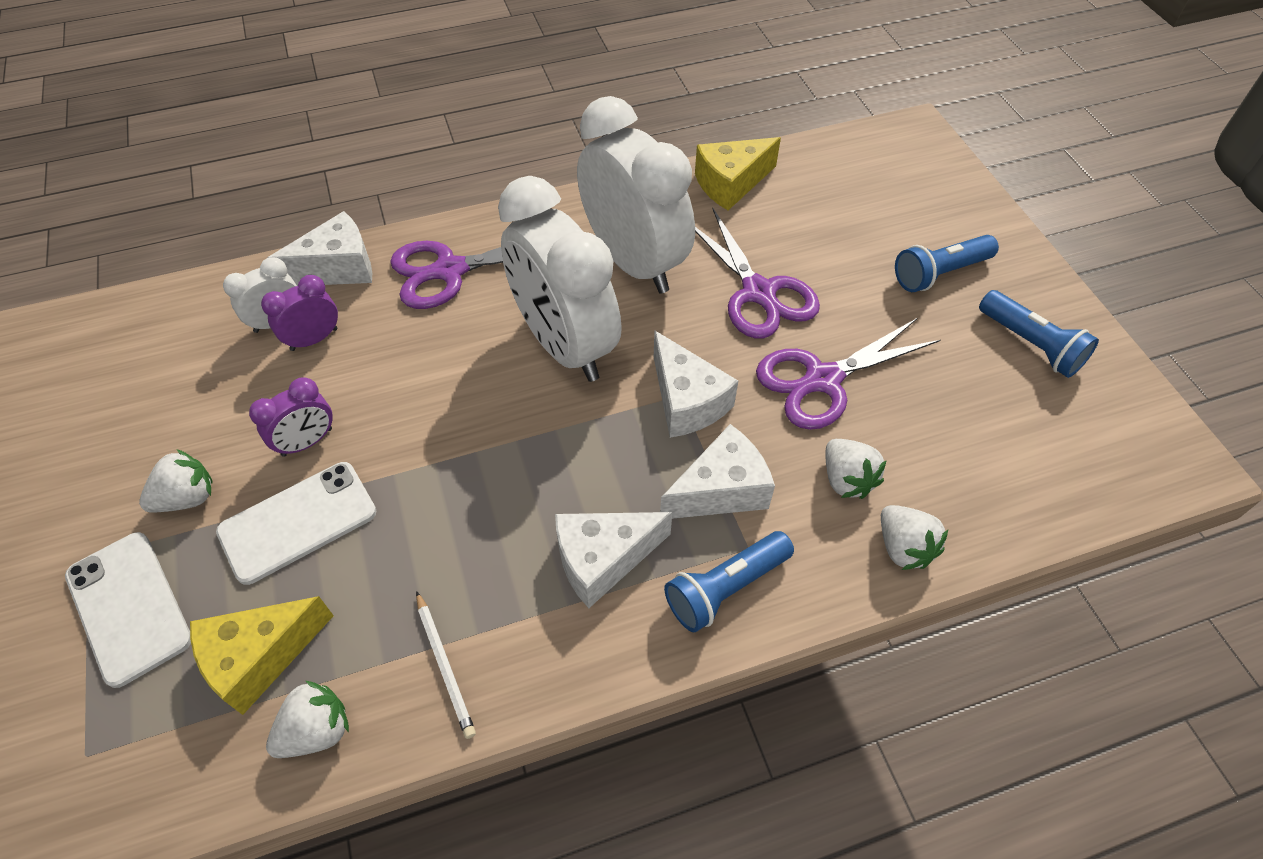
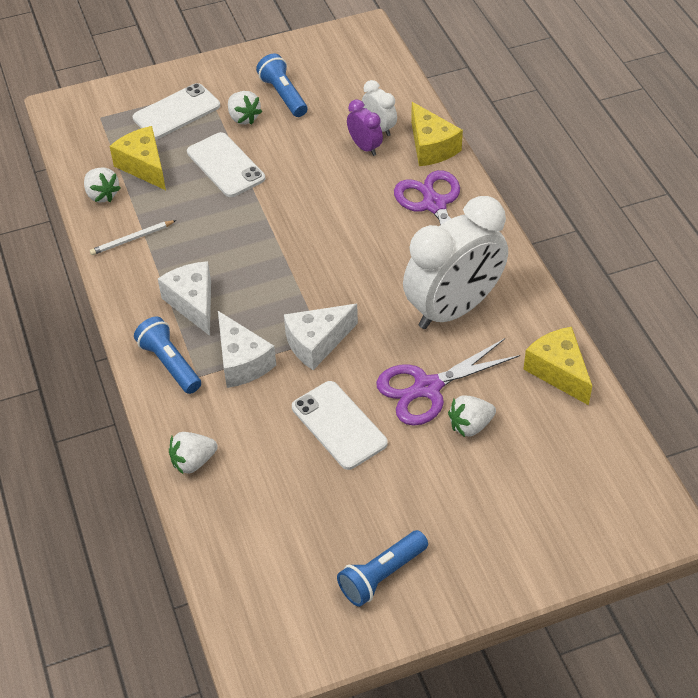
camera: 90 degrees right, 5 degrees down
(307, 442) = (282, 159): purple clock -> none
(338, 268) = (431, 147): white cheese -> yellow cheese
(564, 345) = (366, 273): white clock -> none
(823, 380) = (339, 425): purple scissors -> white phone
(846, 479) = (249, 433): white strawberry -> white strawberry (470, 425)
(939, 273) = (461, 518): blue flashlight -> blue flashlight (283, 95)

